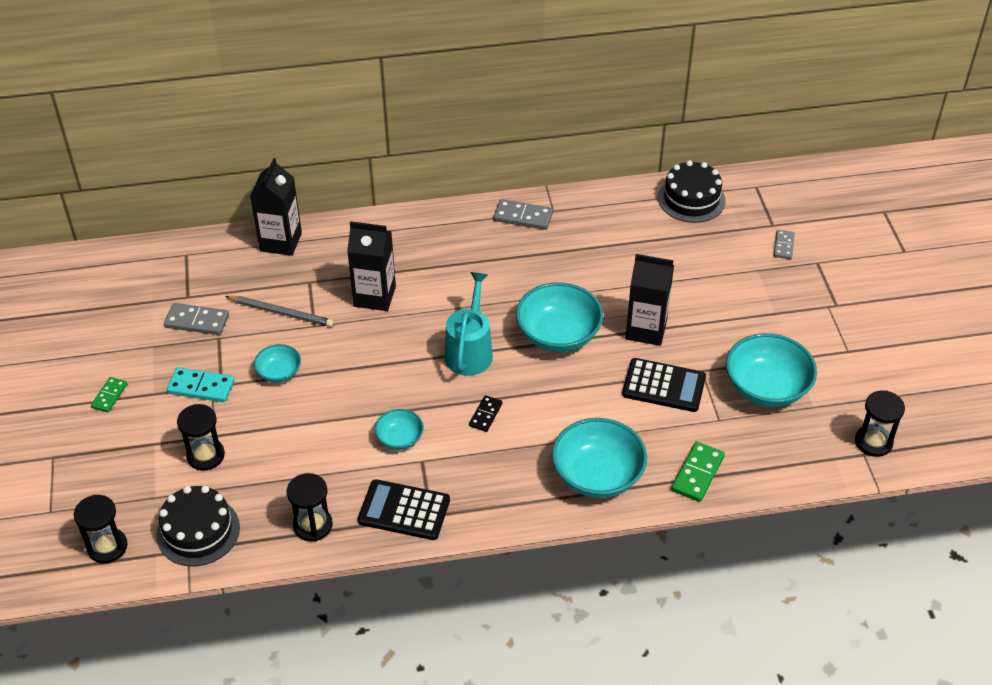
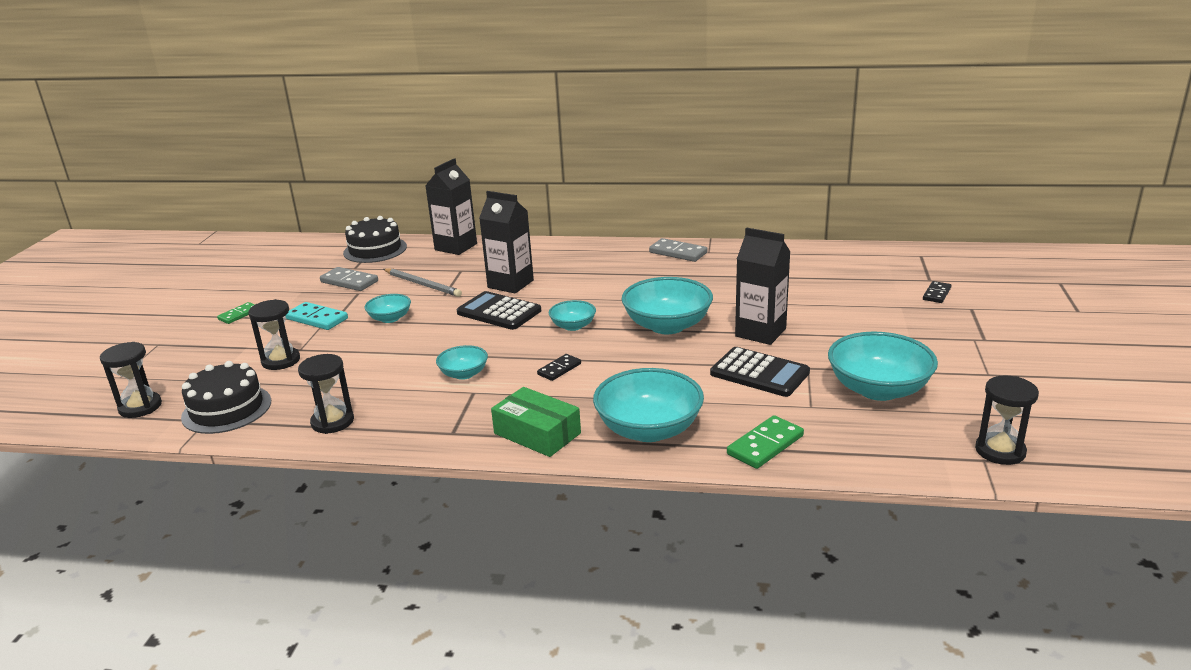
camera: 20 degrees right, 20 degrees down
(404, 510) = (428, 425): black calculator -> black calculator (499, 312)
(470, 351) = (573, 326): turquoise watering can -> turquoise bowl
(505, 500) = (537, 433): none -> green box
(691, 199) = (849, 257): black cake -> black cake (375, 250)
(783, 246) = (936, 294): grey domino -> black domino

